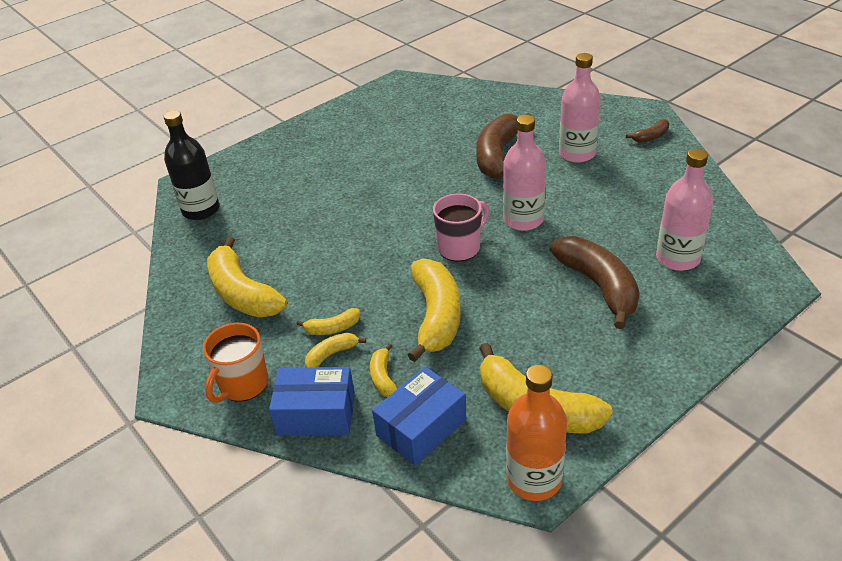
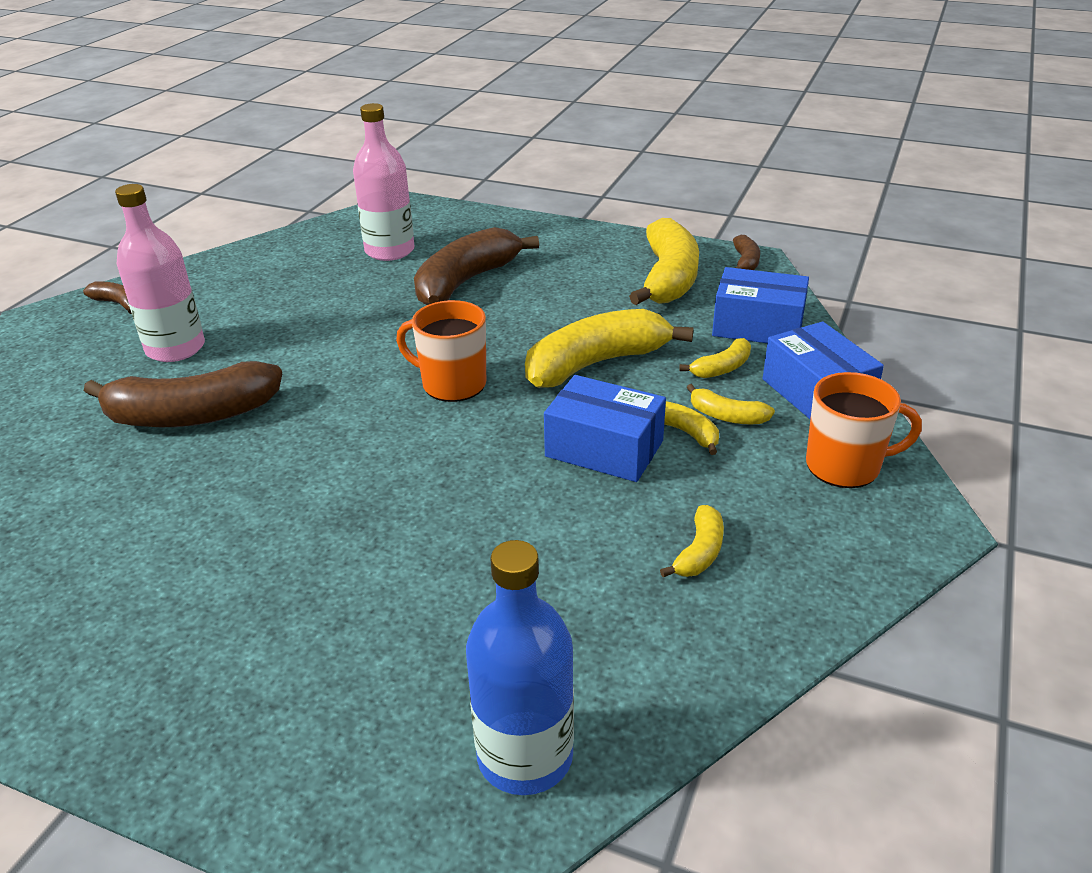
camera: 120 degrees left, 5 degrees down
(201, 210) = (525, 756): black bottle -> blue bottle
(242, 293) = (699, 552): yellow banana -> yellow banana, size x0.47
(347, 289) = (604, 448): none -> blue box
(460, 247) = (452, 384): pink mug -> orange mug
(523, 220) = (363, 353): pink bottle -> none
(534, 479) = (745, 262): orange bottle -> brown banana

